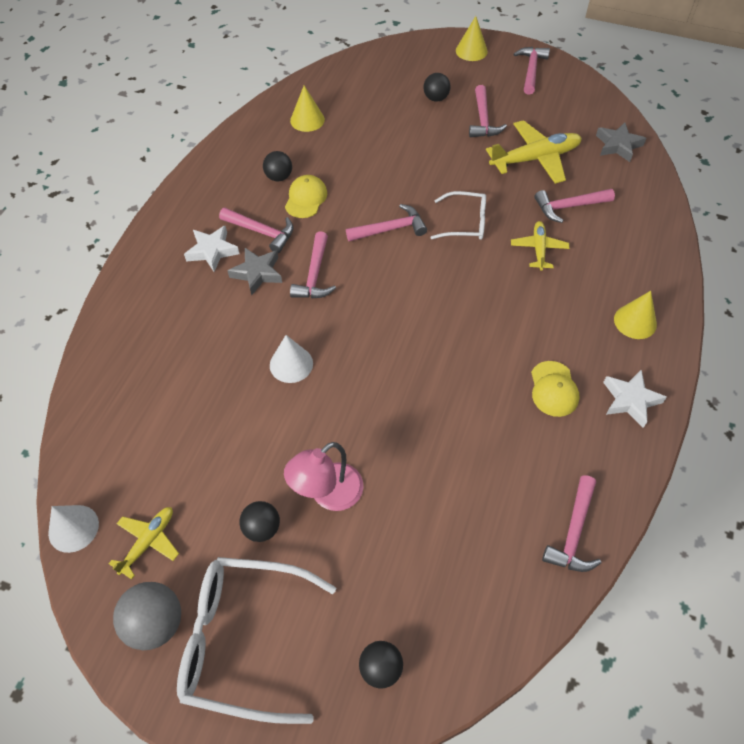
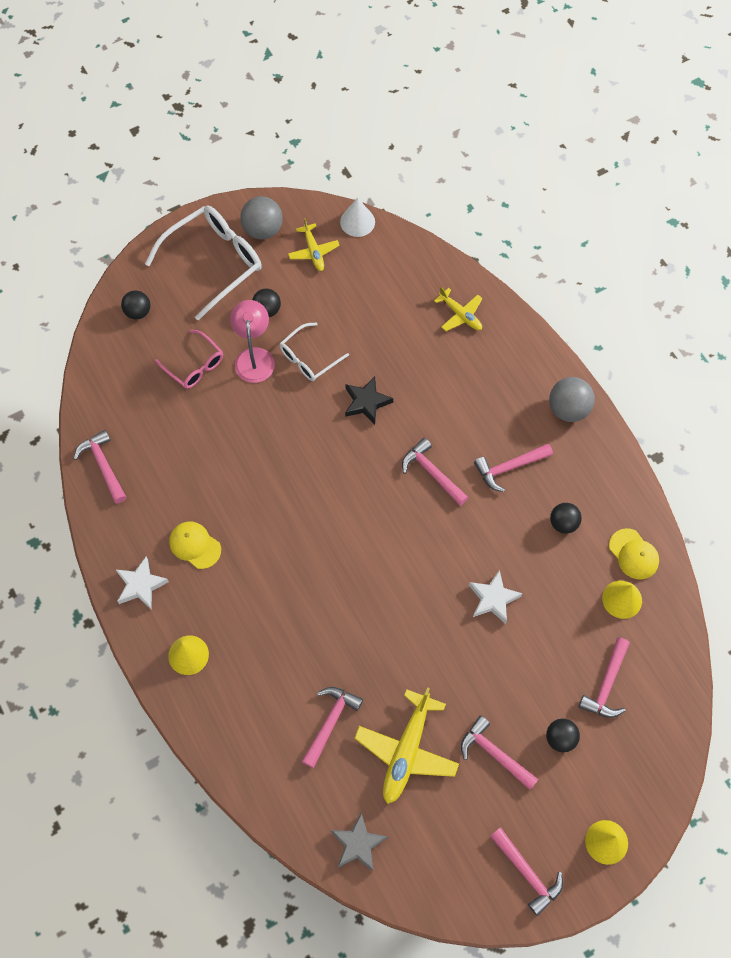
camera: 130 degrees right, 10 degrees up
(171, 228) = (568, 409): none -> grey ball
(212, 251) = (518, 421): white star -> white star (493, 599)
(257, 273) = (468, 436): grey star -> none
(291, 364) = (366, 402): white cone -> black star
(306, 198) = (519, 525): yellow cap -> yellow cap (633, 554)
(389, 544) = (194, 365): none -> pink glasses
(390, 229) = (430, 561): pink hammer -> pink hammer (606, 684)
(465, 223) = (387, 623): white glasses -> white glasses (309, 358)
(538, 249) = (312, 653): yellow plane -> yellow plane (460, 315)

